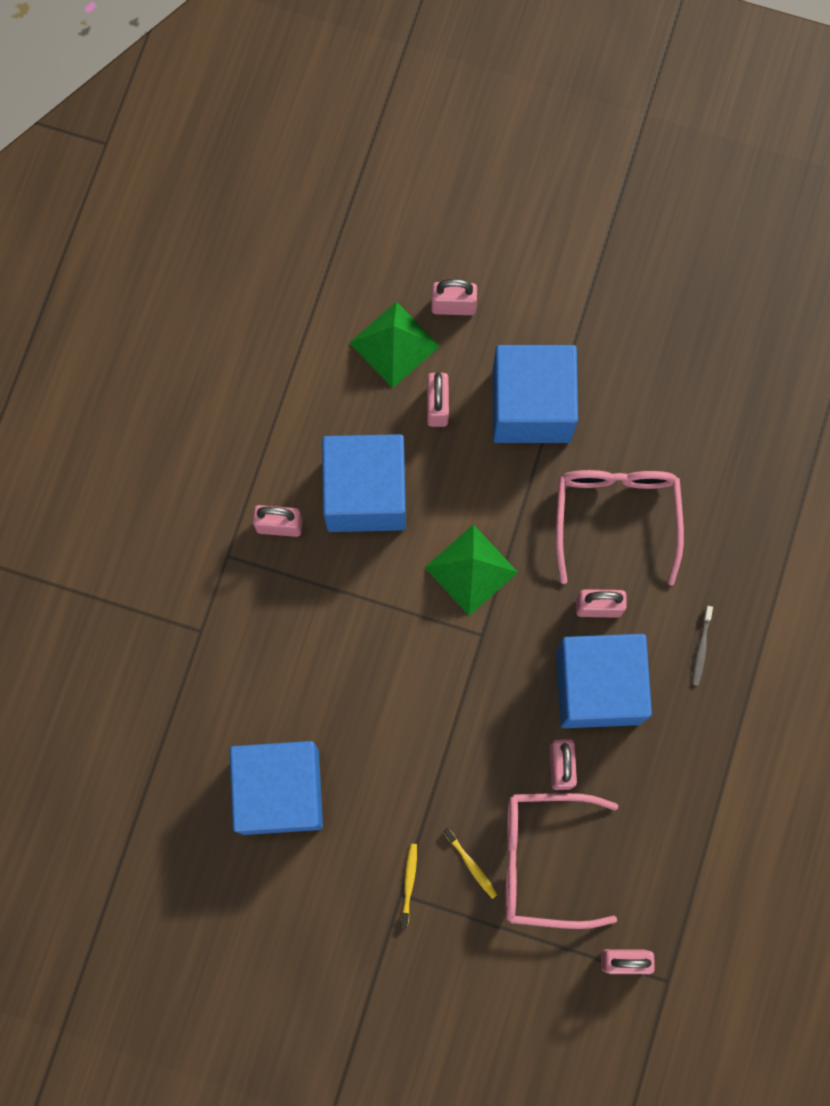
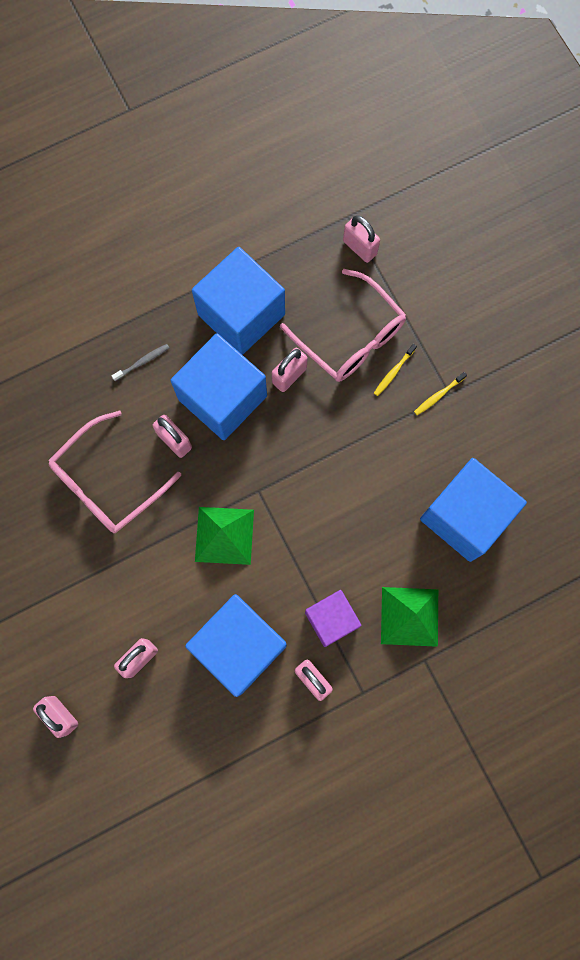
camera: 135 degrees left, 0 degrees up
(311, 588) = (331, 620): none -> purple cube
(394, 344) = (123, 728): green pyramid -> green pyramid (409, 616)
(471, 865) = (393, 372): yellow toothbrush -> yellow toothbrush turned 150 degrees counterclockwise
(531, 406) = (83, 599): blue cube -> blue cube (241, 314)

